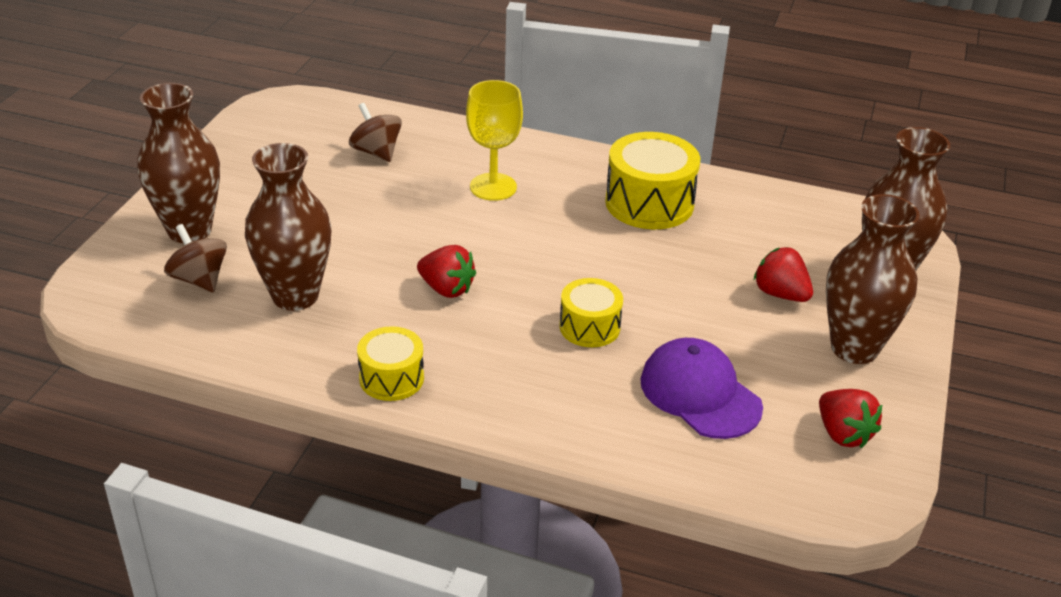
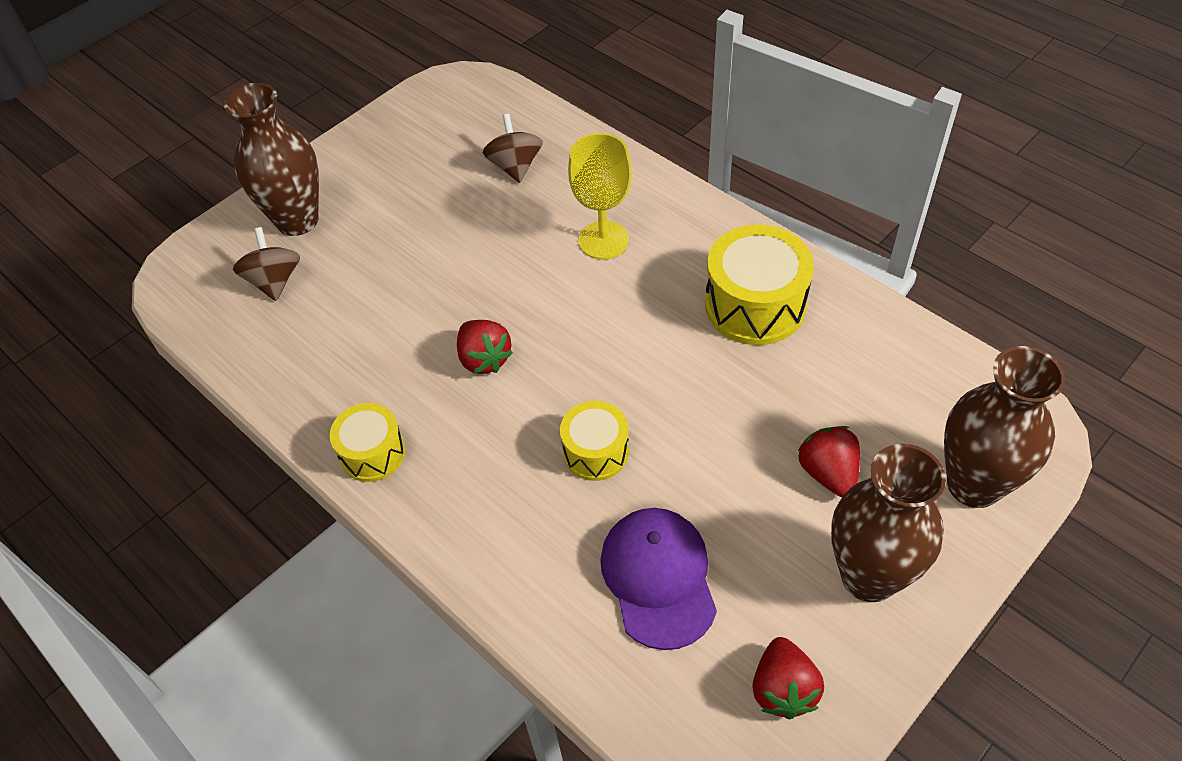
camera: 30 degrees right, 15 degrees up
(295, 296) = (344, 326): brown vase -> none

